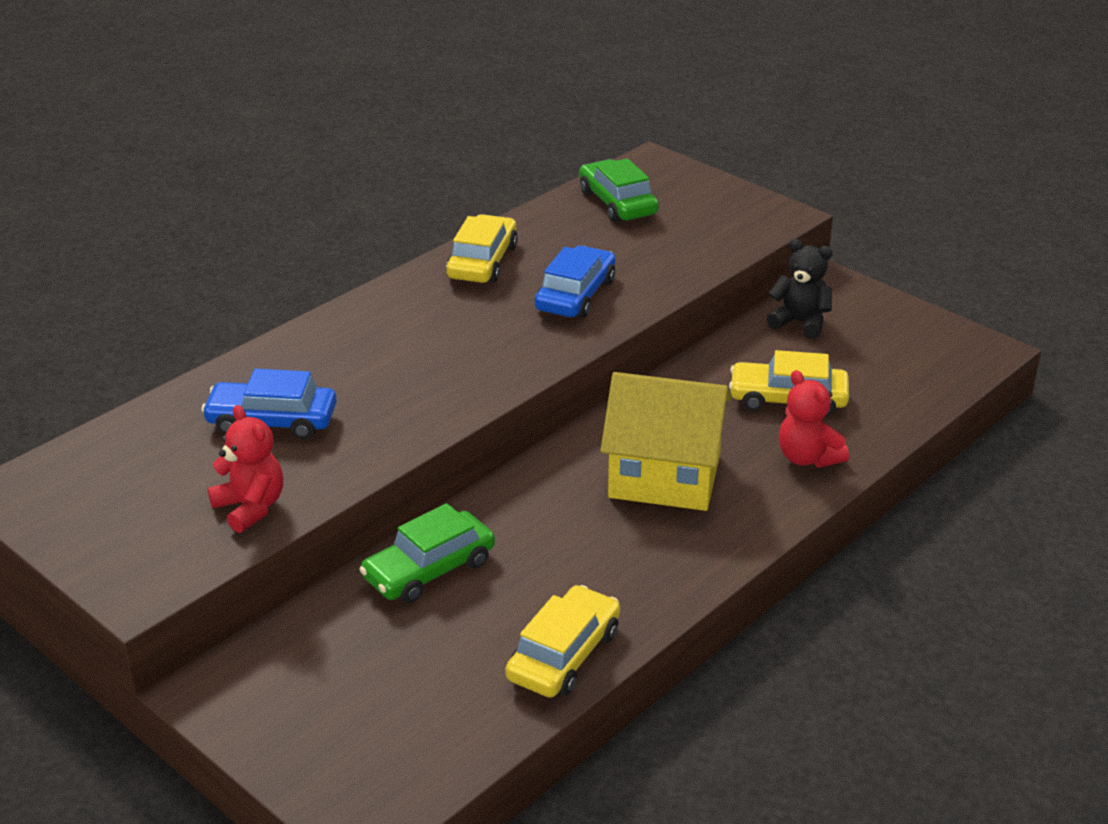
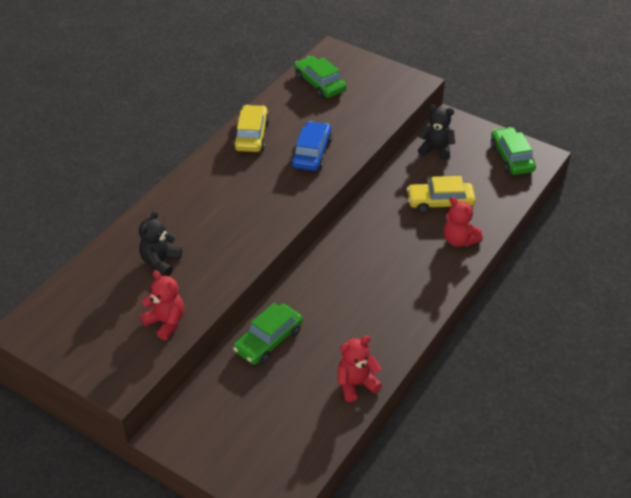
camera: 10 degrees left, 10 degrees up
(272, 421) = (160, 262): blue car -> black teddy bear
(564, 655) = (356, 384): yellow car -> red teddy bear
(664, 476) = (383, 262): yellow house -> none
(931, 347) = (511, 158): none -> green car

